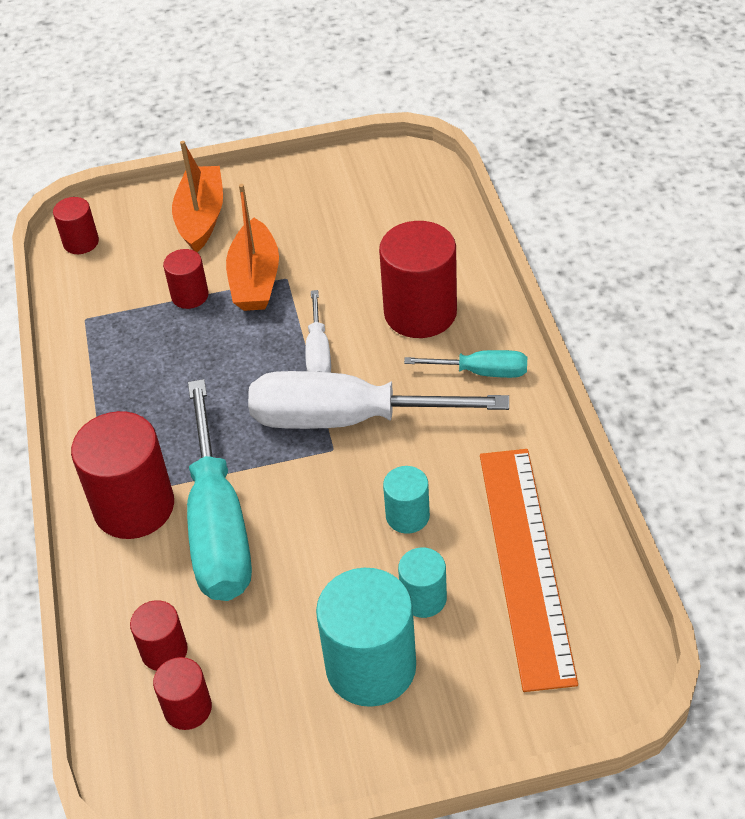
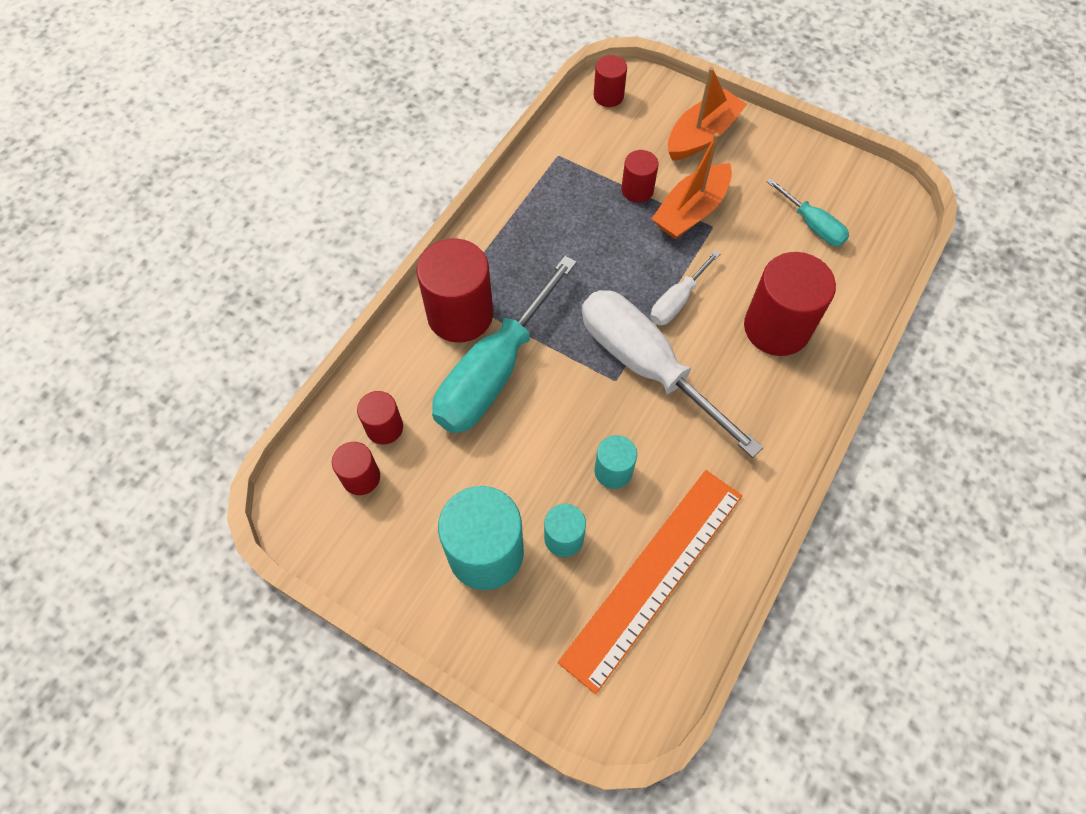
camera: 40 degrees right, 15 degrees up
(481, 372) = (772, 409): turquoise screwdriver -> turquoise screwdriver (812, 225)

